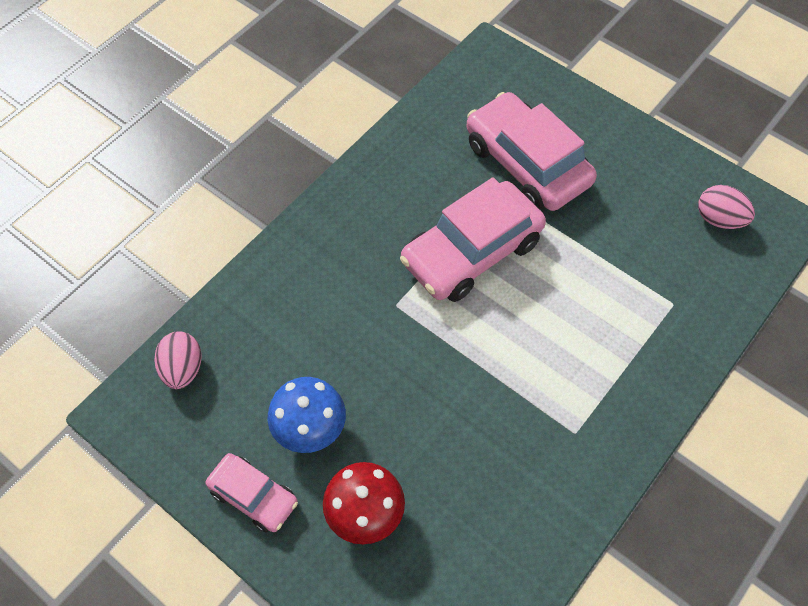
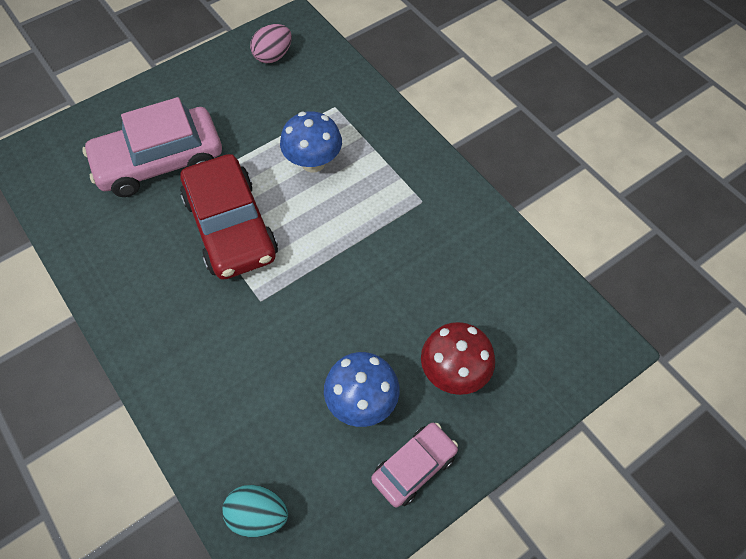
camera: 75 degrees left, 0 degrees up
(182, 369) = (258, 515): pink egg -> turquoise egg
(471, 252) = (231, 227): pink car -> red car
(584, 304) = (313, 162): none -> blue mushroom

